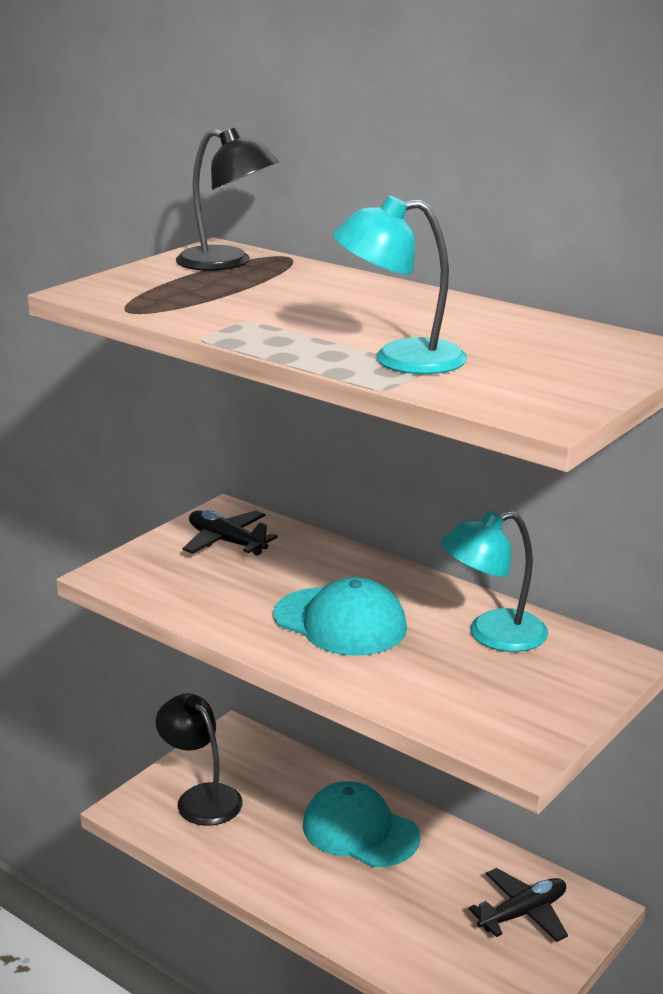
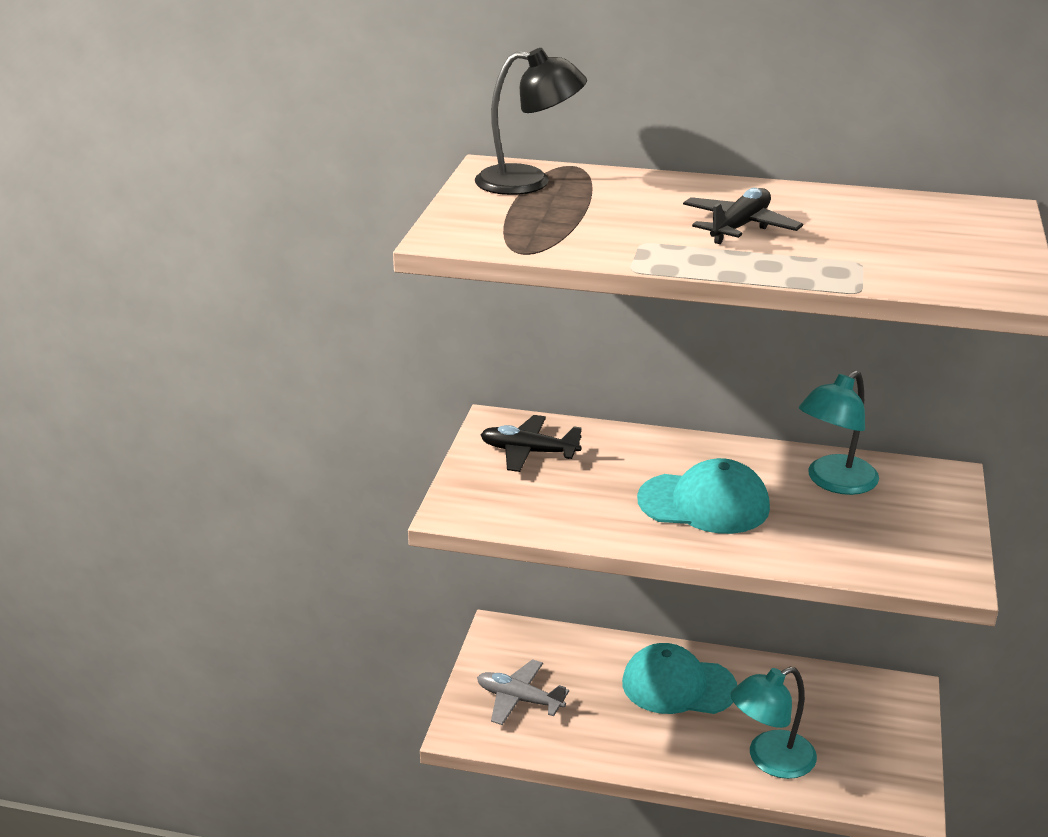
camera: 25 degrees left, 5 degrees up
(201, 797) = (519, 699): black lamp -> grey plane
(400, 359) = (827, 258): turquoise lamp -> turquoise lamp (770, 760)
(523, 913) = (857, 713): black plane -> black plane (739, 227)

